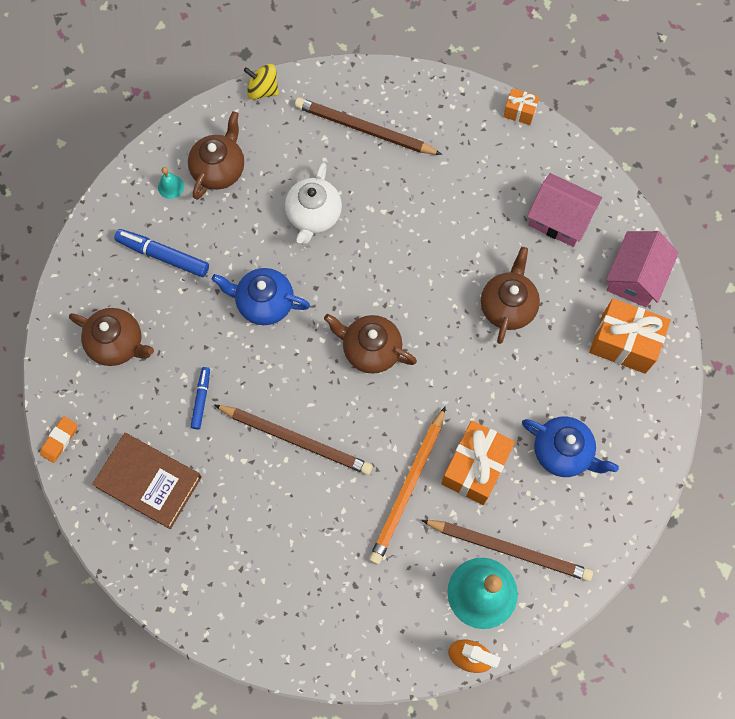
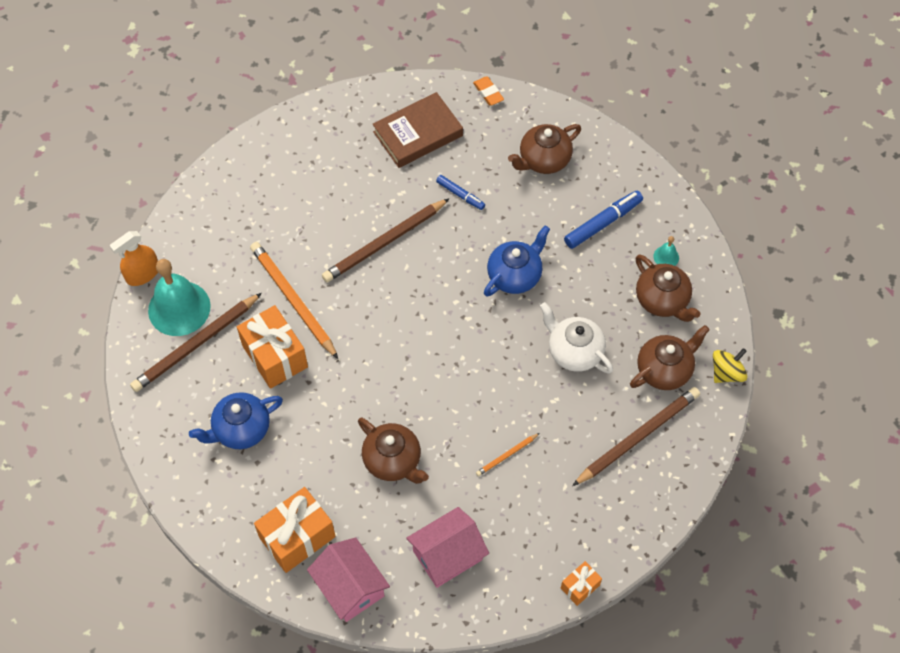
camera: 120 degrees right, 10 degrees down
(370, 349) = (424, 332): brown teapot -> brown teapot (664, 370)
(445, 219) = (507, 455): none -> orange pencil

